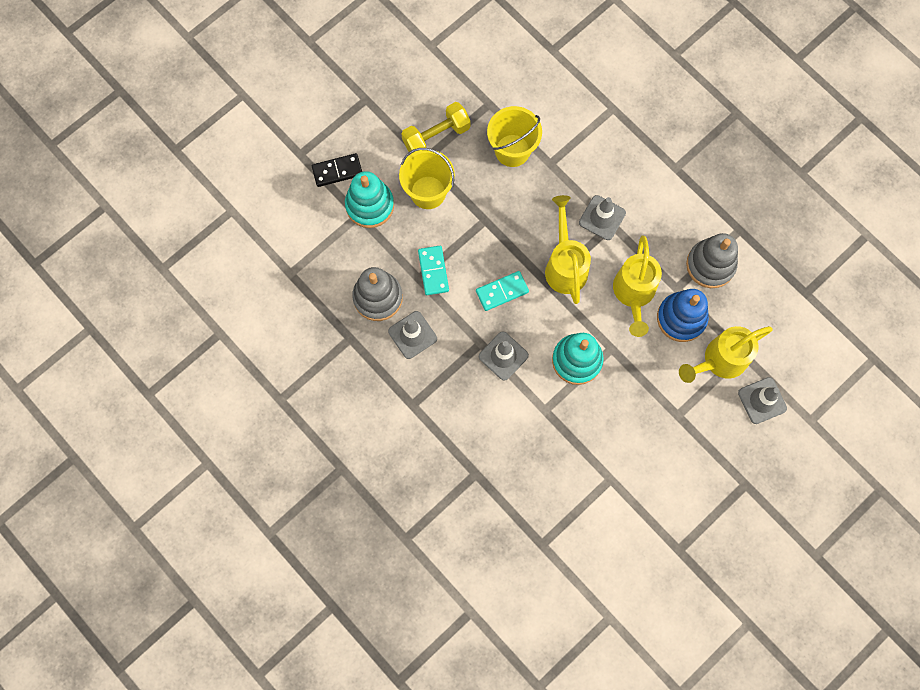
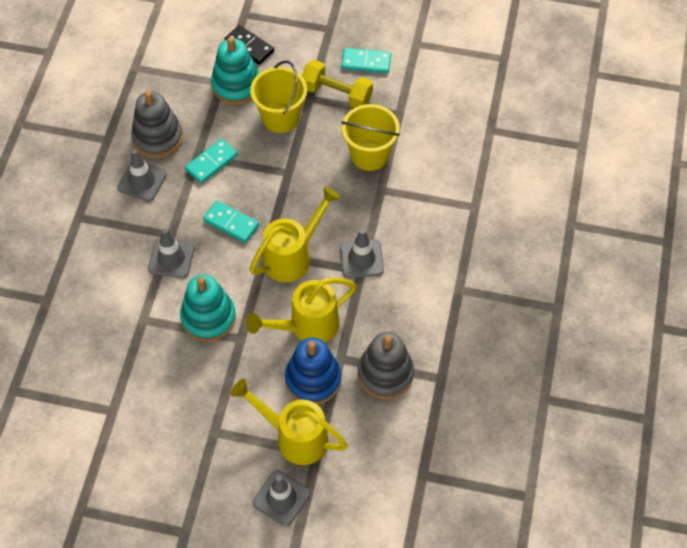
camera: 55 degrees right, 15 degrees down
(421, 94) = (366, 62): none -> turquoise domino

